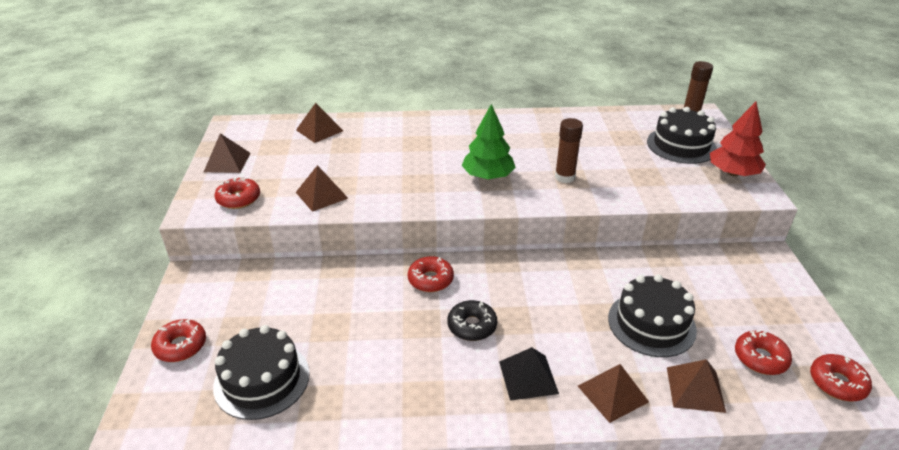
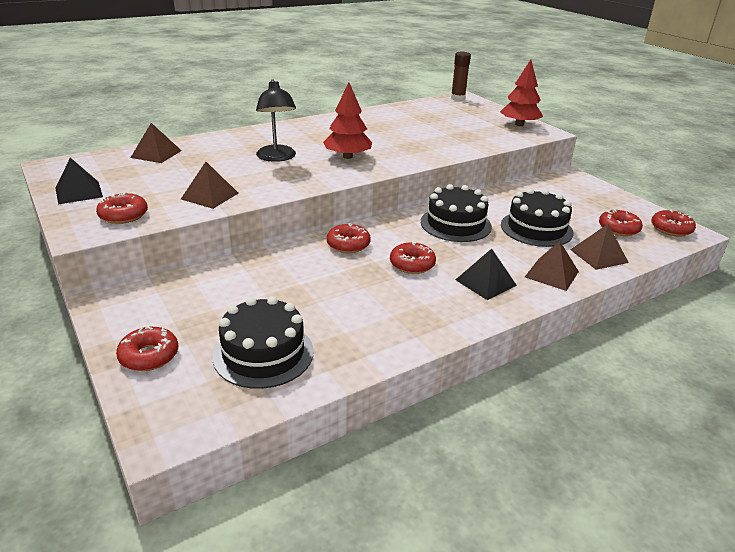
camera: 30 degrees left, 5 degrees down
(227, 162) = (79, 192): brown pyramid -> black pyramid
(419, 160) = (277, 157): none -> black lamp
(472, 326) = (412, 264): black donut -> red donut
(488, 176) = (347, 157): green tree -> red tree
(564, 177) = (408, 146): brown glue stick -> none
(681, 145) = (470, 115): black cake -> black cake (455, 224)

